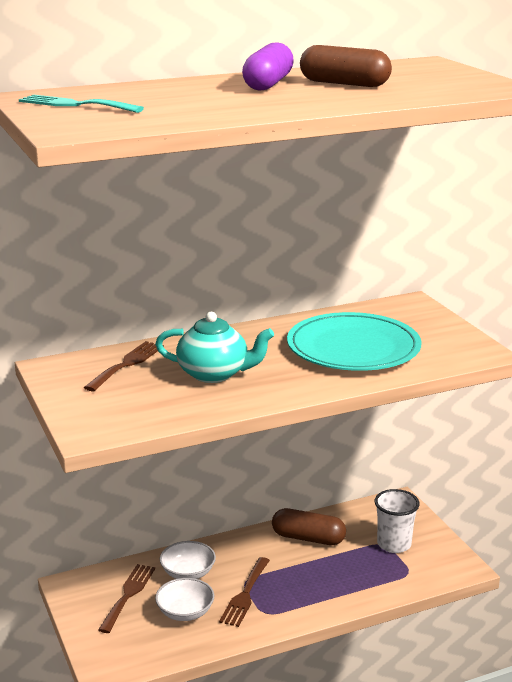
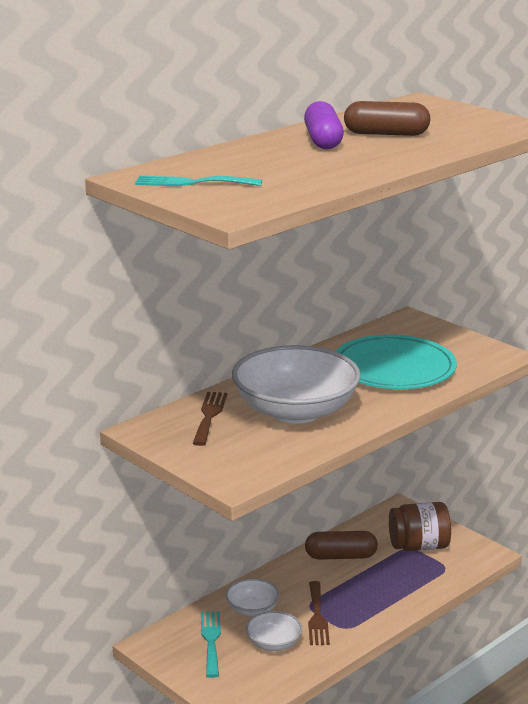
camera: 20 degrees left, 0 degrees up
(128, 595) = (211, 640): brown fork -> turquoise fork
(214, 374) = (295, 411): turquoise teapot -> white bowl
(394, 544) = (418, 546): white cup -> brown jar

